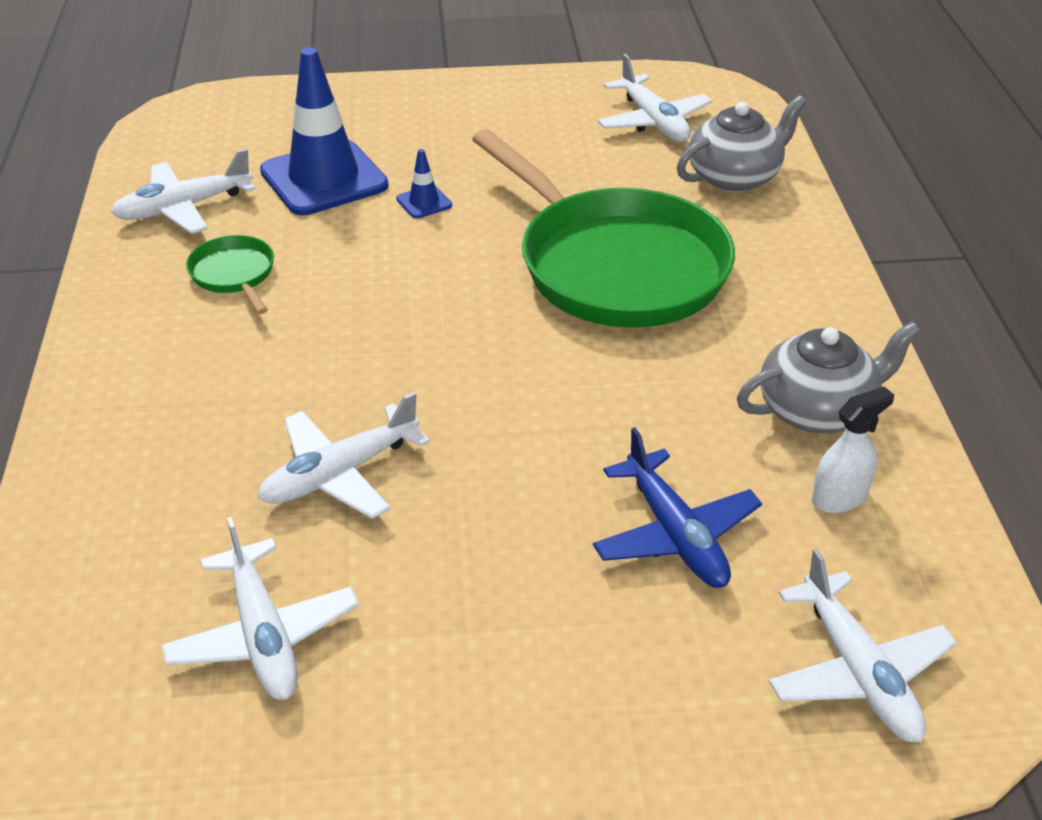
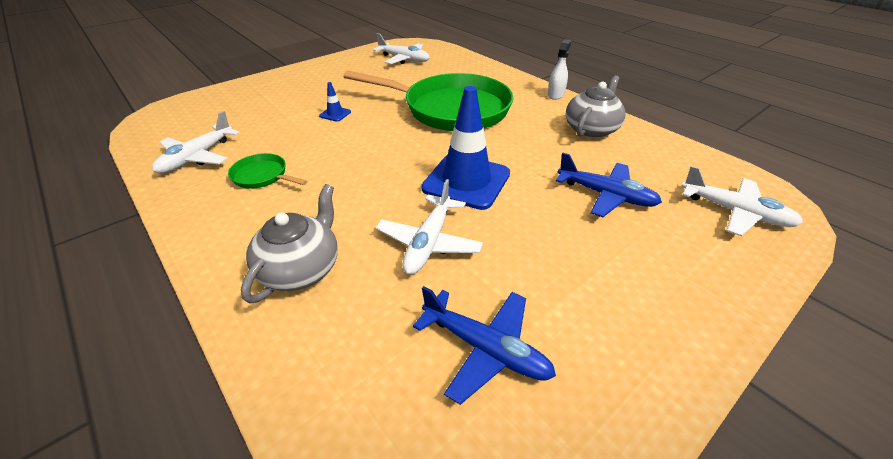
camera: 35 degrees left, 0 degrees up
(264, 635) = (486, 348): white plane -> blue plane
(324, 178) = (270, 120): blue traffic cone -> blue traffic cone (466, 181)
(735, 177) = (459, 67): grey teapot -> grey teapot (301, 268)
(839, 497) = (640, 155): white spray bottle -> white spray bottle (555, 95)

